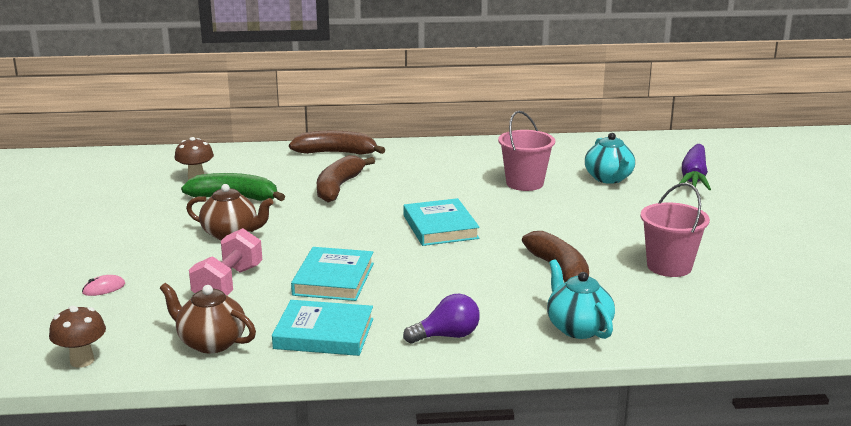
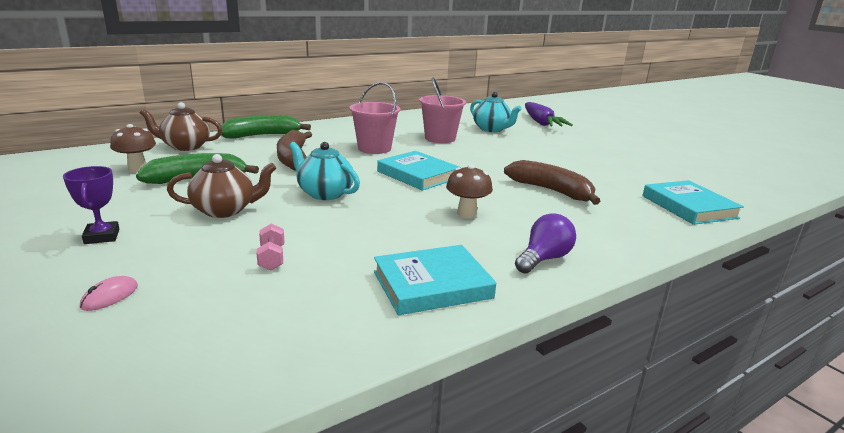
camera: 30 degrees left, 0 degrees up
(82, 361) = (152, 406): brown mushroom -> brown mushroom (467, 214)
(128, 240) = (102, 236): none -> purple trophy
(211, 342) = (317, 328): brown teapot -> brown teapot (185, 146)
(228, 284) = (271, 258): pink dumbbell -> pink dumbbell, size x0.52
(333, 279) = (378, 231): turquoise book -> turquoise book (689, 207)
(336, 153) = (262, 135): brown banana -> green banana
(578, 328) = (627, 228): turquoise teapot -> turquoise teapot (324, 193)
(669, 266) = (613, 175): pink bucket -> pink bucket (374, 148)

